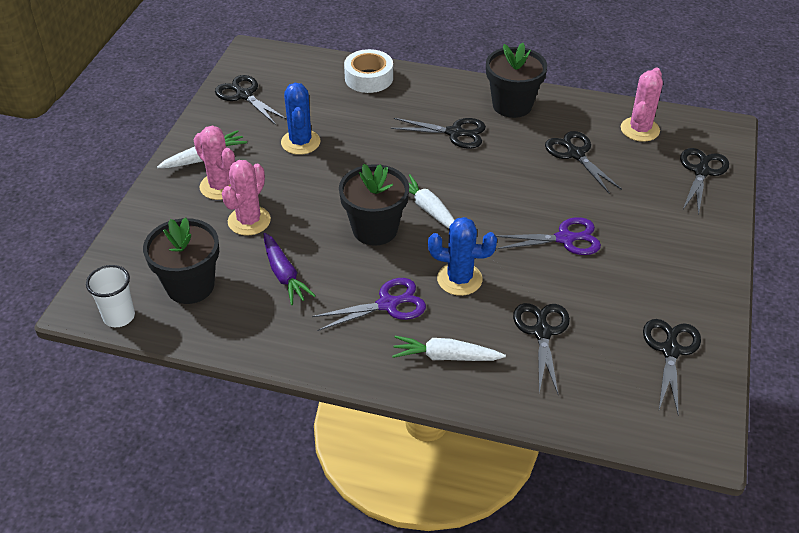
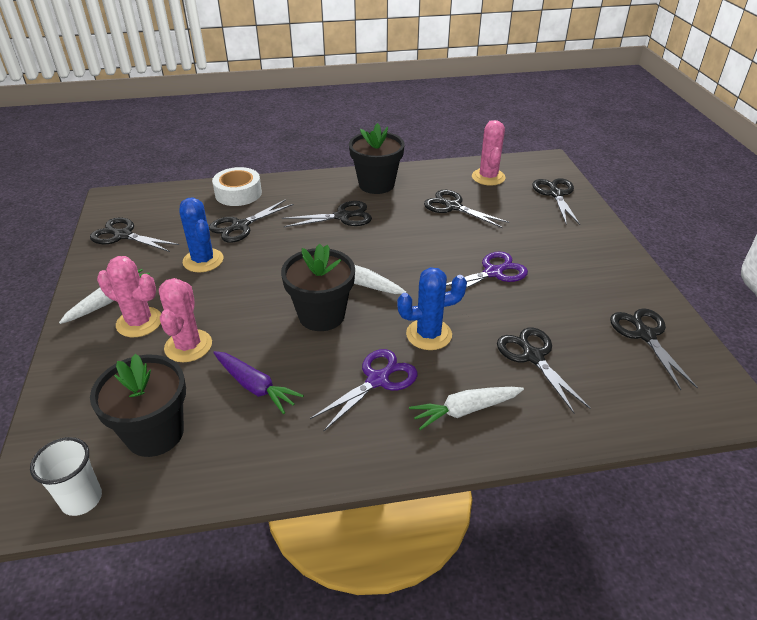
camera: 25 degrees left, 5 degrees down
(352, 115) = (240, 226): none -> black scissors

